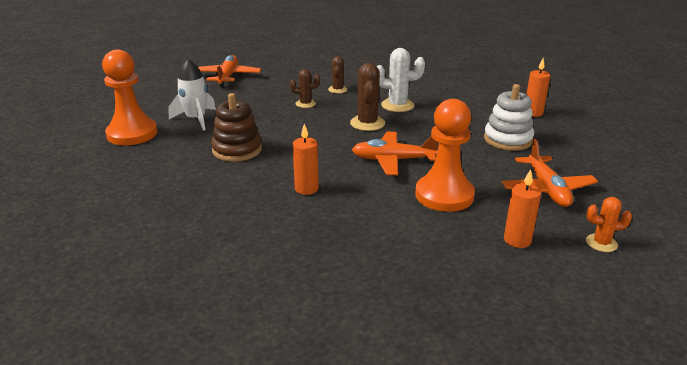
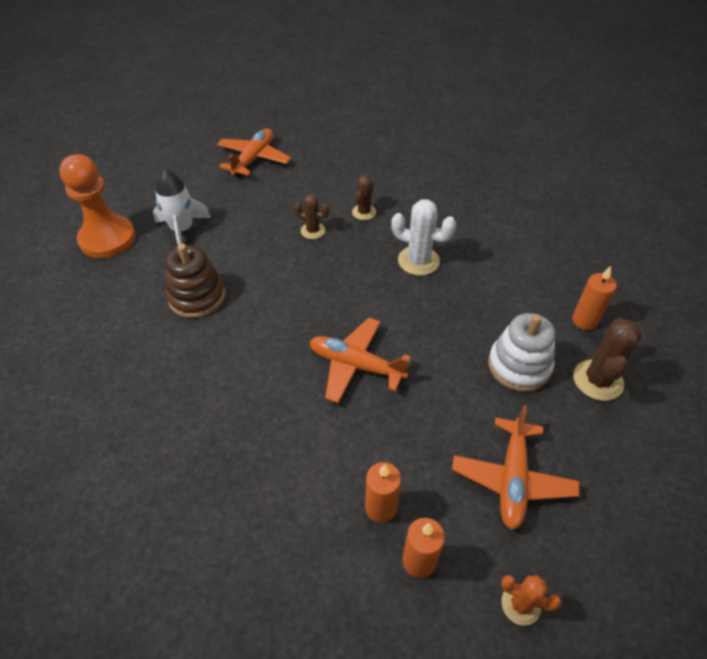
camera: 20 degrees right, 20 degrees up
(306, 189) = (233, 388): orange candle -> orange candle (381, 507)
(367, 123) = (364, 286): brown cactus -> brown cactus (598, 380)
(444, 195) = (379, 449): orange pawn -> none

